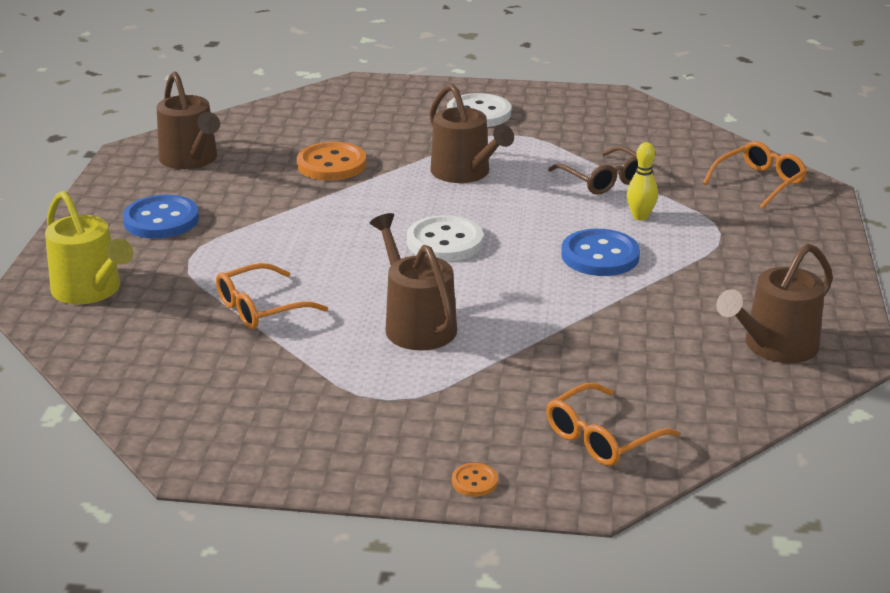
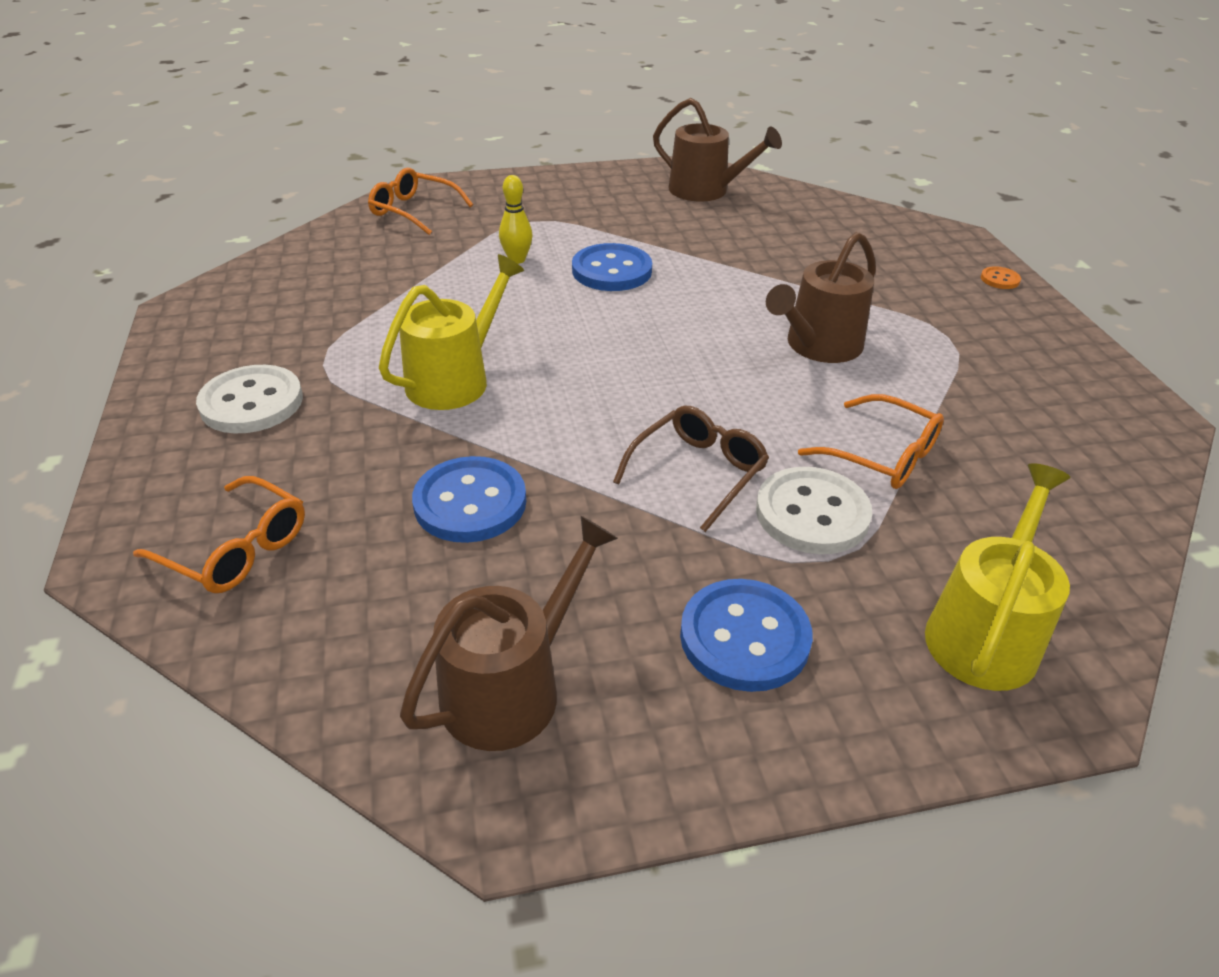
camera: 110 degrees left, 10 degrees up
(331, 164) = (470, 502): orange button -> blue button
(445, 242) = (641, 361): white button -> white button (812, 513)
(464, 173) = (454, 379): brown watering can -> yellow watering can
(602, 437) = (889, 240): orange glasses -> orange glasses (235, 548)
(603, 180) = (438, 287): brown glasses -> brown glasses (697, 473)

